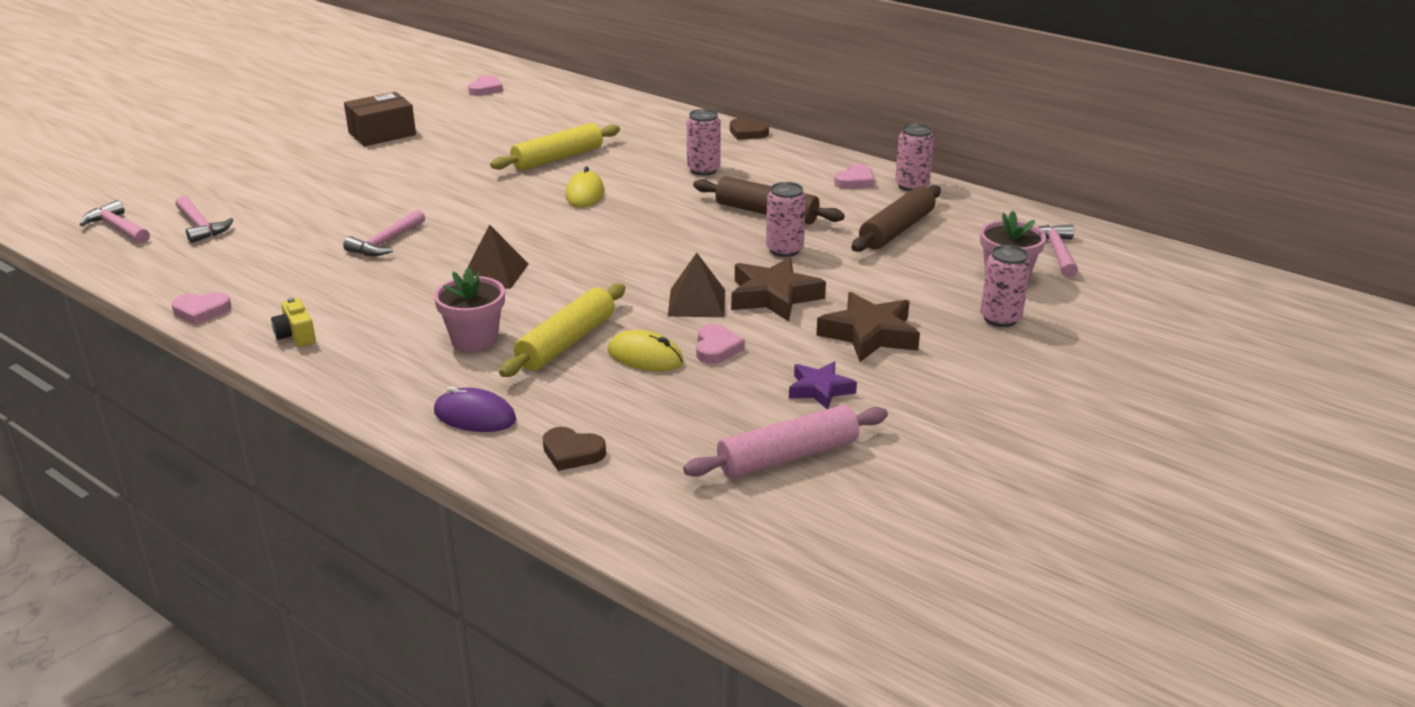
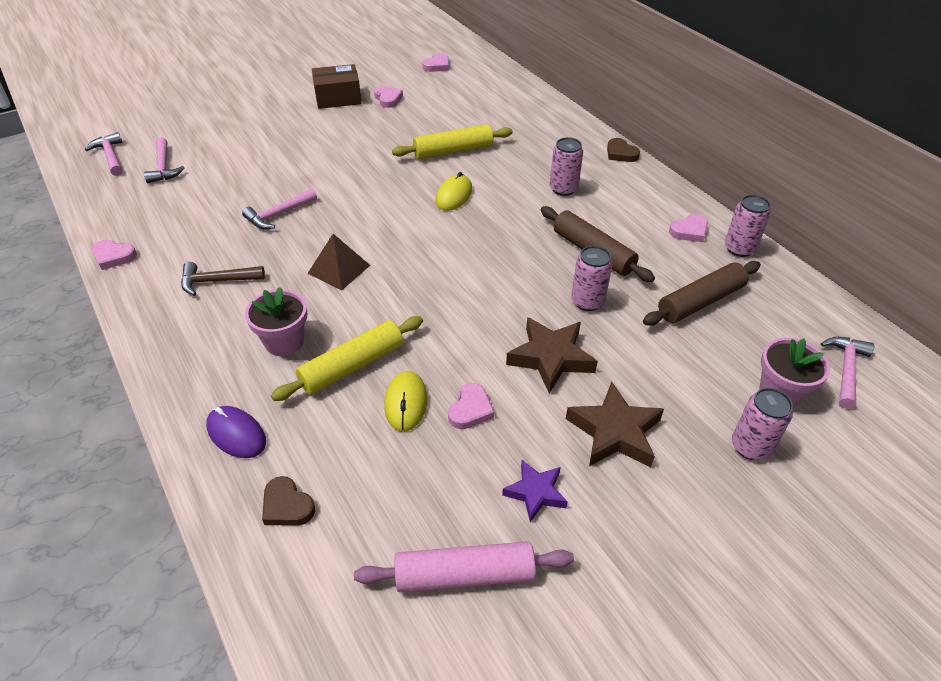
camera: 20 degrees right, 15 degrees up
(296, 335) = (161, 300): yellow camera -> none
(354, 308) = (217, 281): none -> brown hammer
(446, 126) = (388, 99): none -> pink heart
(645, 357) = (406, 403): yellow mouse -> yellow mouse turned 45 degrees clockwise
(696, 302) = (481, 347): brown pyramid -> none

